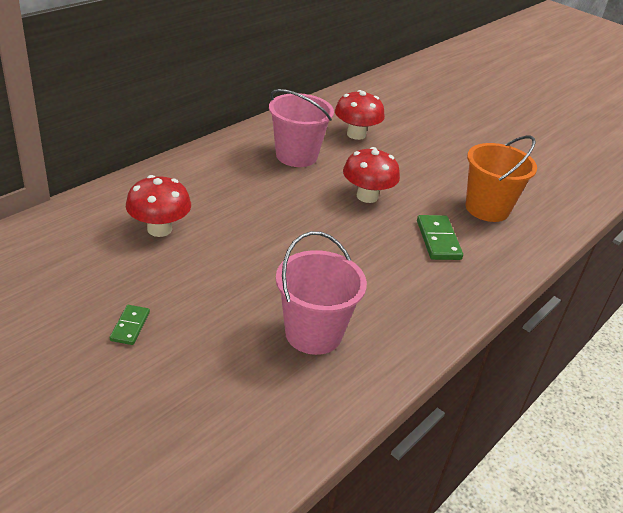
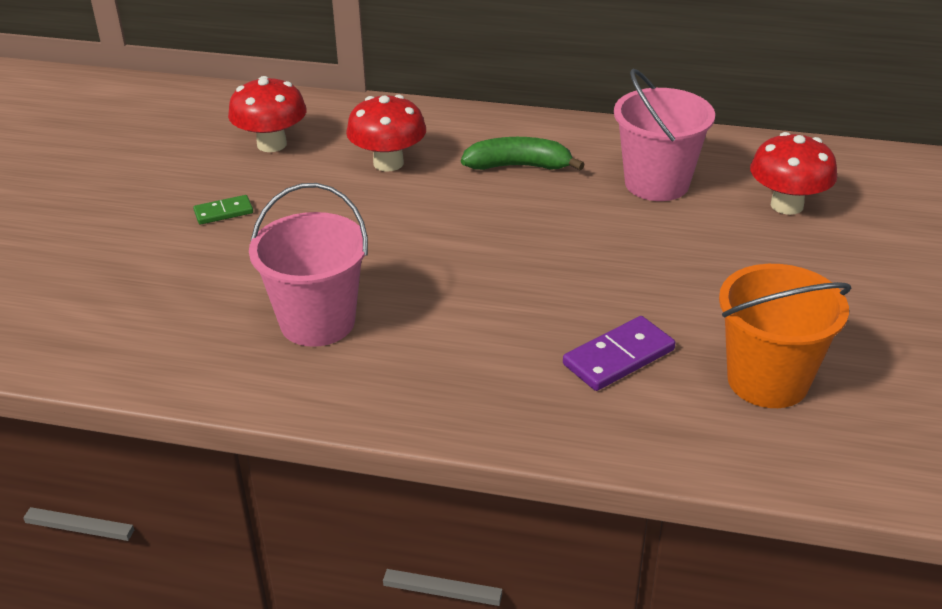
camera: 65 degrees right, 0 degrees up
(226, 186) = (519, 166): none -> green banana
(367, 196) = (641, 266): red mushroom -> red mushroom (272, 144)
(438, 240) = (618, 357): green domino -> purple domino

